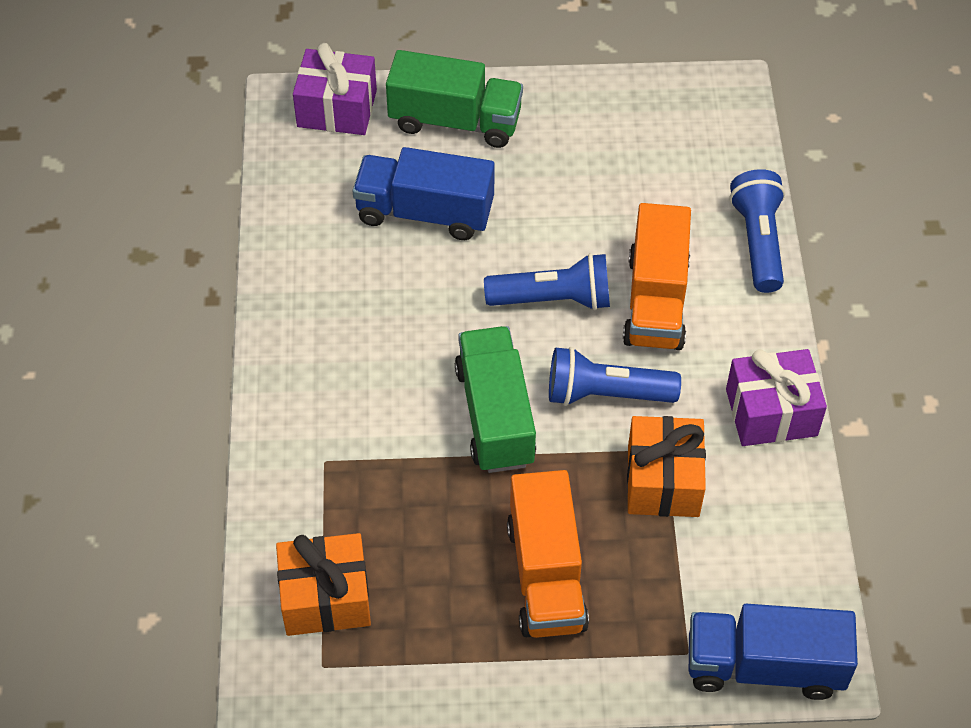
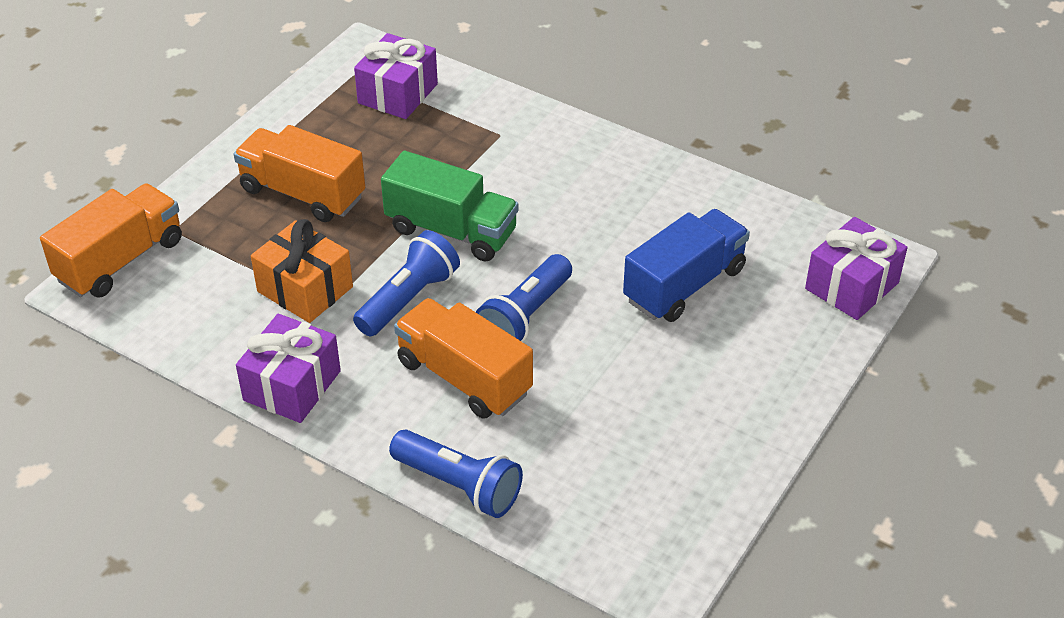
camera: 125 degrees right, 10 degrees down
(325, 597) = (398, 93): orange gift -> purple gift
(455, 121) = (778, 354): green truck -> none
(764, 666) = (120, 260): blue truck -> orange truck

